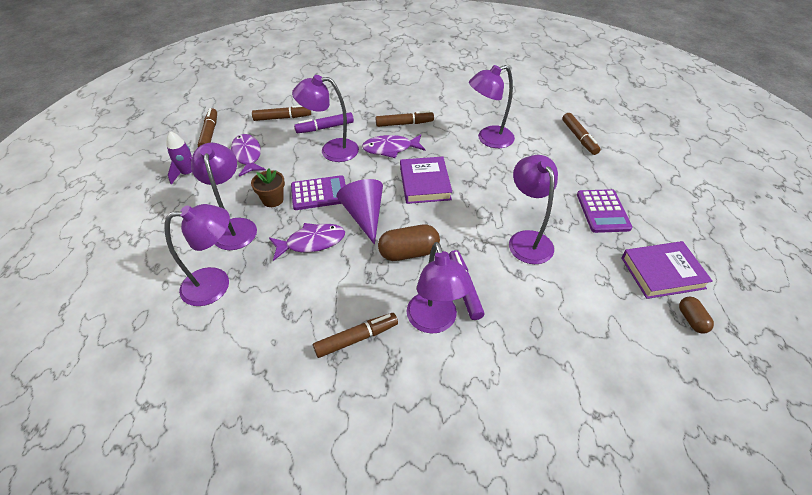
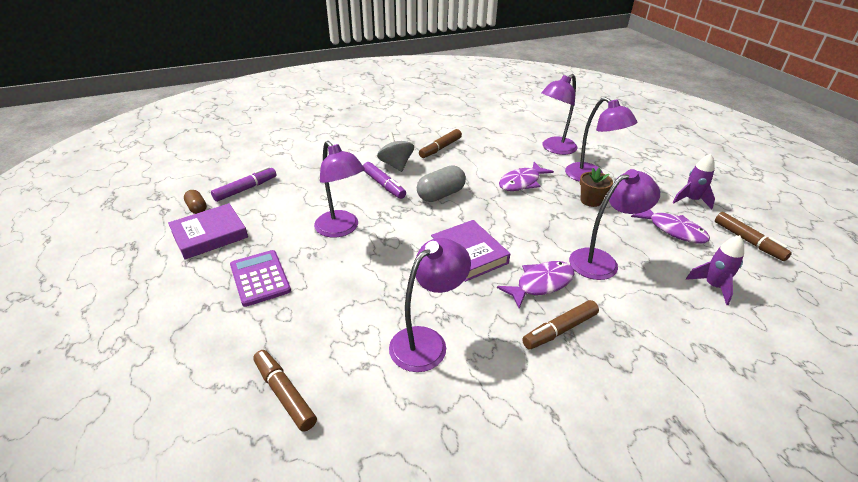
camera: 155 degrees right, 10 degrees down
(282, 118) = (713, 286): brown marker -> purple rocket
(319, 193) = (559, 216): purple calculator -> none
(325, 128) = (647, 289): purple marker -> purple marker (246, 189)
(364, 216) = (500, 210): purple cone -> none
(408, 252) = (441, 195): brown capsule -> grey capsule
(434, 322) = (396, 165): purple lamp -> grey spinning top

